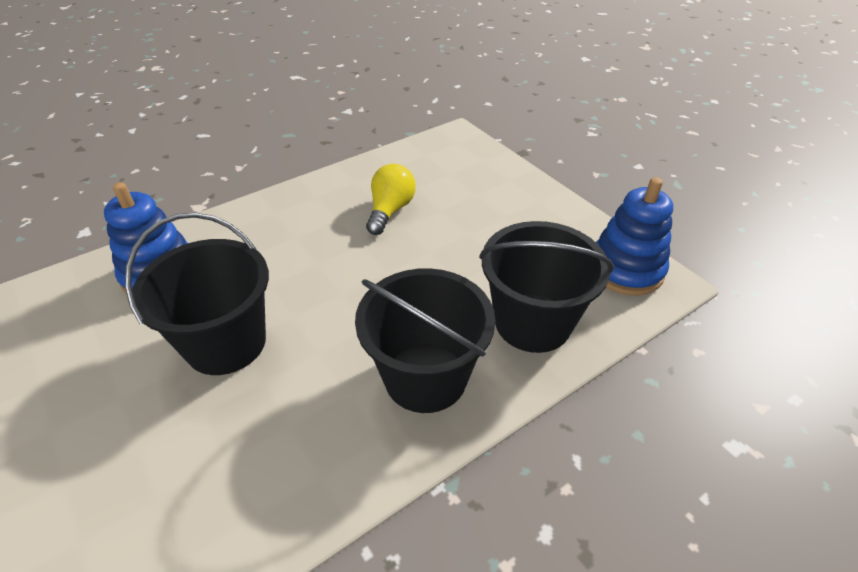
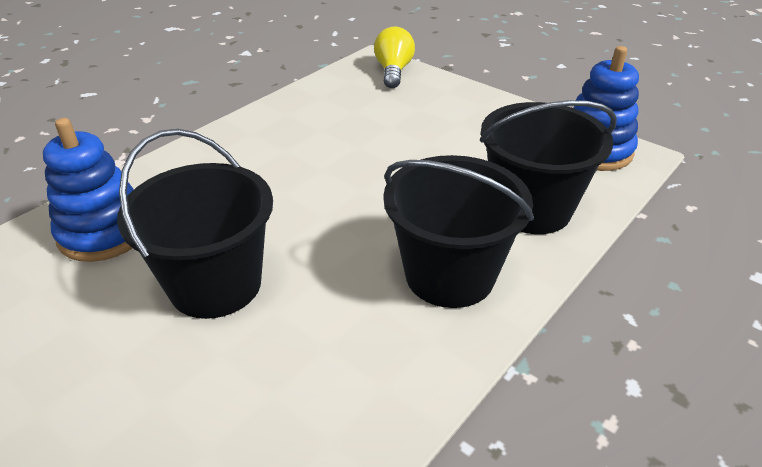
camera: 15 degrees left, 5 degrees down
(390, 210) = (338, 134): yellow light bulb -> yellow light bulb (393, 71)

